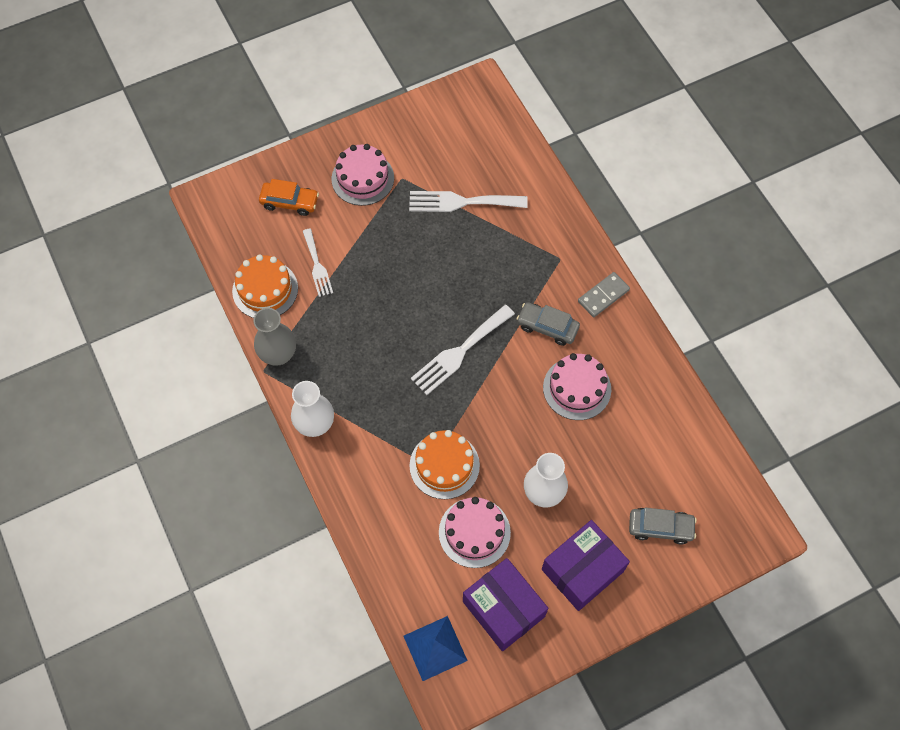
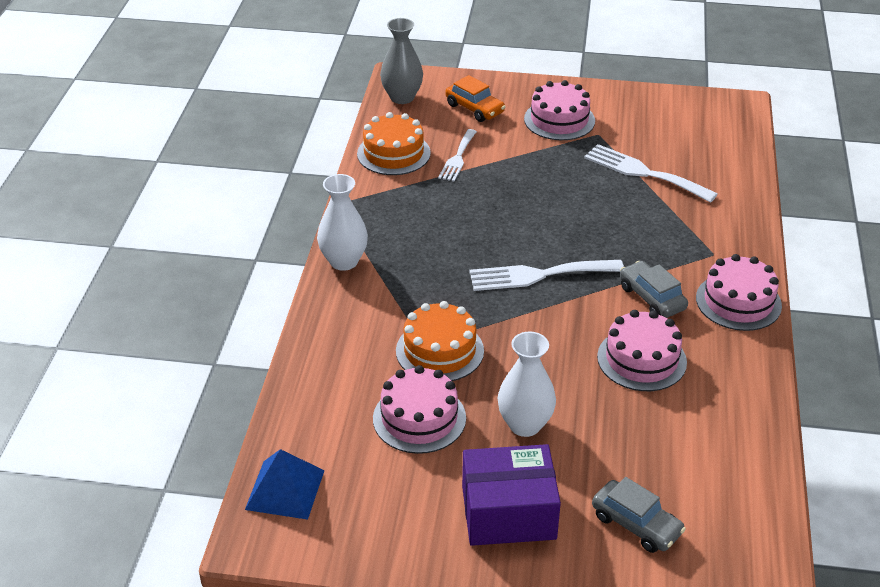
camera: 35 degrees right, 25 degrees down
(278, 354) = (360, 200): grey vase -> grey vase (402, 97)
(503, 609) = (388, 497): purple box -> none
(603, 296) = (738, 302): grey domino -> pink cake

